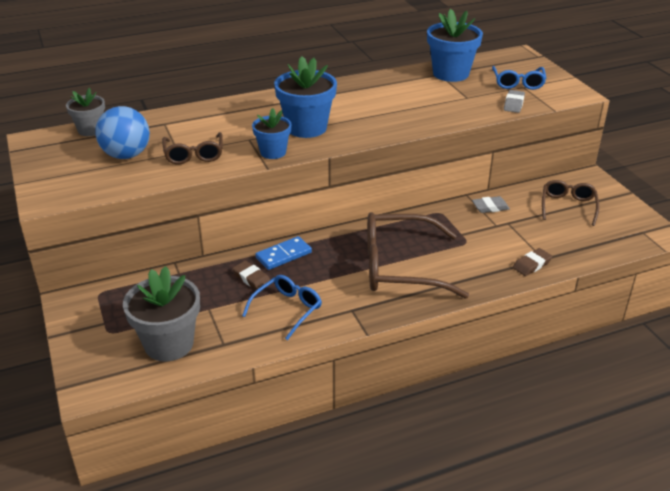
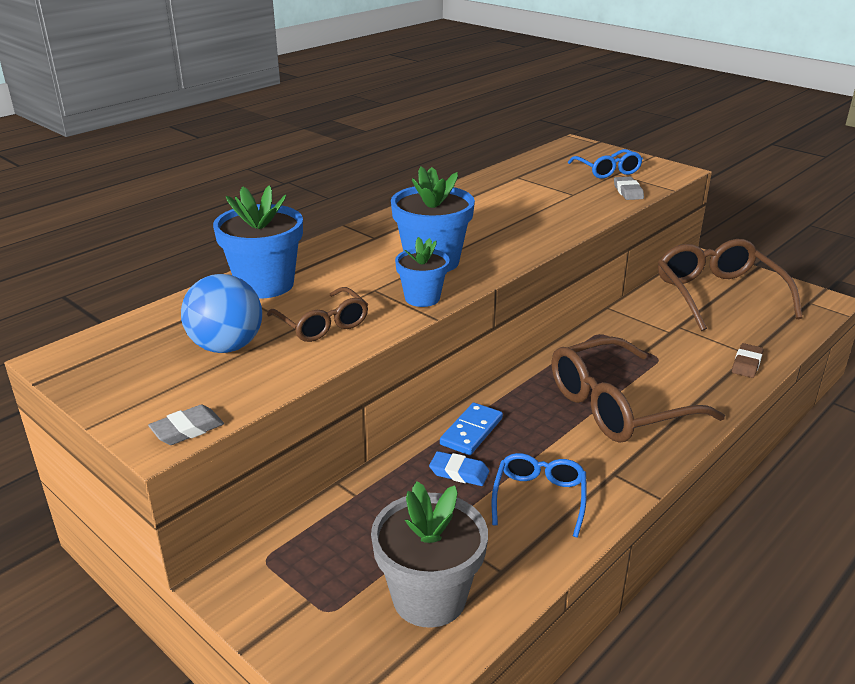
camera: 25 degrees left, 5 degrees down
(90, 130) = (139, 326): grey flower pot -> none
(252, 278) = (459, 472): brown eraser -> blue eraser
(450, 74) = (528, 174): blue flower pot -> blue flower pot (265, 284)
(490, 207) = (645, 314): grey eraser -> grey eraser (187, 429)
(568, 206) = (718, 295): brown glasses -> brown glasses, size x1.83

